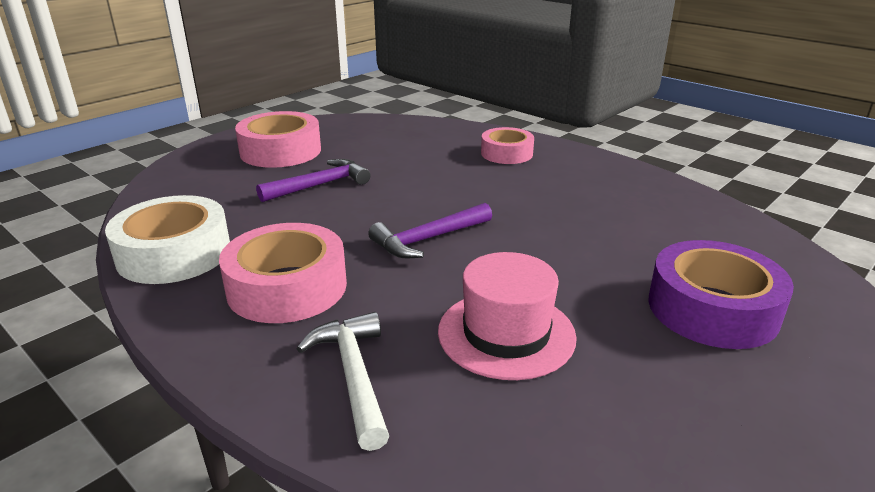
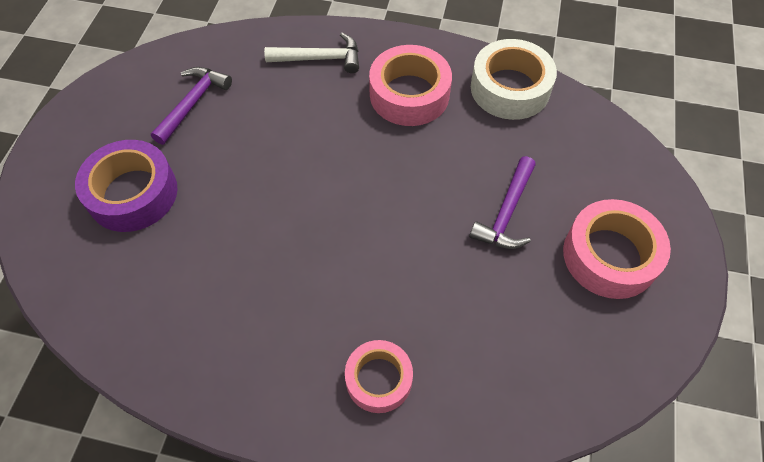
camera: 150 degrees right, 30 degrees up
(353, 375) = (320, 58): white hammer -> white hammer turned 45 degrees counterclockwise
(428, 239) = (358, 180): purple hammer -> purple hammer (193, 103)
(506, 333) = (257, 116): pink hat -> none

